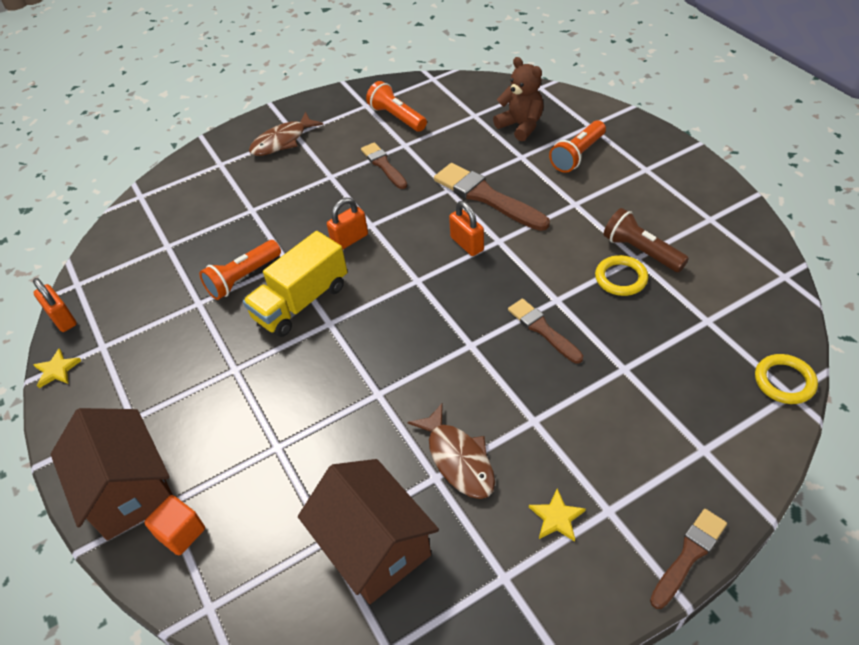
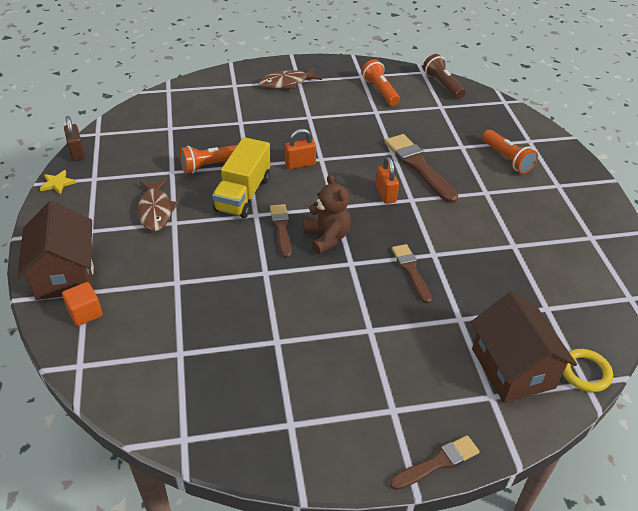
camera: 15 degrees right, 5 degrees down
(62, 319) = (77, 152): orange padlock -> brown padlock
(301, 302) = (243, 194): yellow truck -> yellow truck turned 45 degrees counterclockwise
(374, 546) = (209, 370): brown house -> brown house (513, 368)
(383, 165) = (352, 121): brown brush -> brown brush (281, 228)
(458, 459) = (300, 335): brown fish -> brown fish (155, 210)
(521, 126) = (473, 125): brown teddy bear -> brown teddy bear (327, 238)
(556, 517) = (351, 400): yellow star -> none
(577, 155) = (507, 159): orange flashlight -> orange flashlight turned 90 degrees counterclockwise
(621, 278) = (493, 256): yellow ring -> none
(640, 251) = (520, 242): brown flashlight -> brown flashlight (442, 85)

